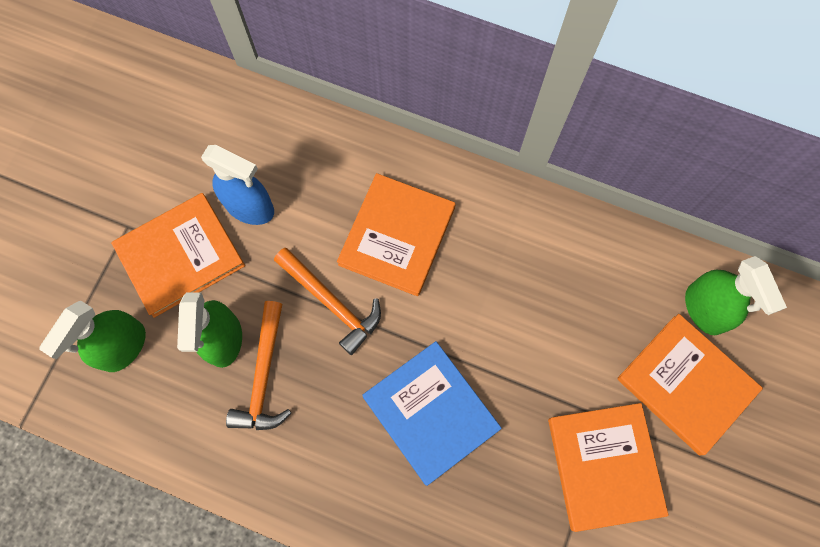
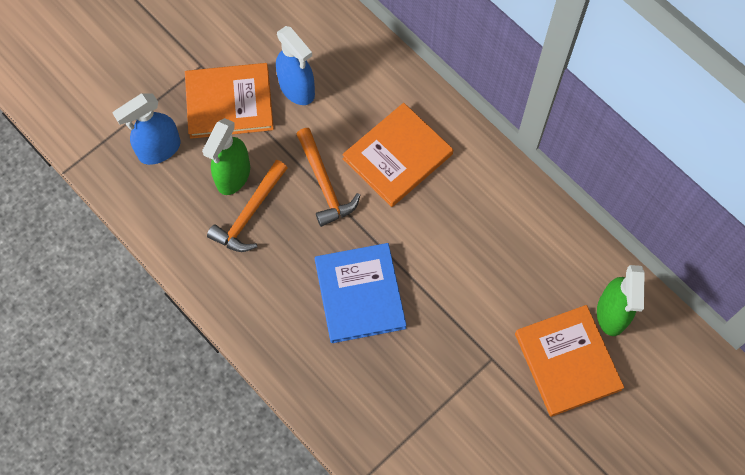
camera: 25 degrees right, 5 degrees down
(123, 347) = (159, 150): green spray bottle -> blue spray bottle
(604, 466) = (472, 390): orange book -> none

